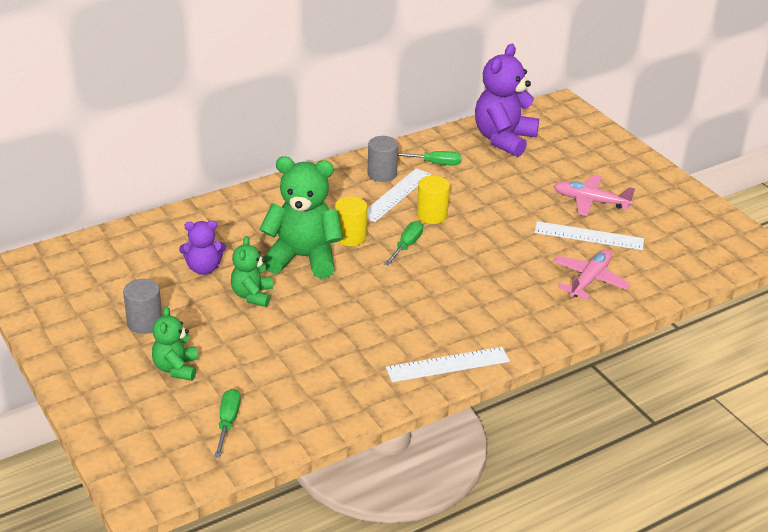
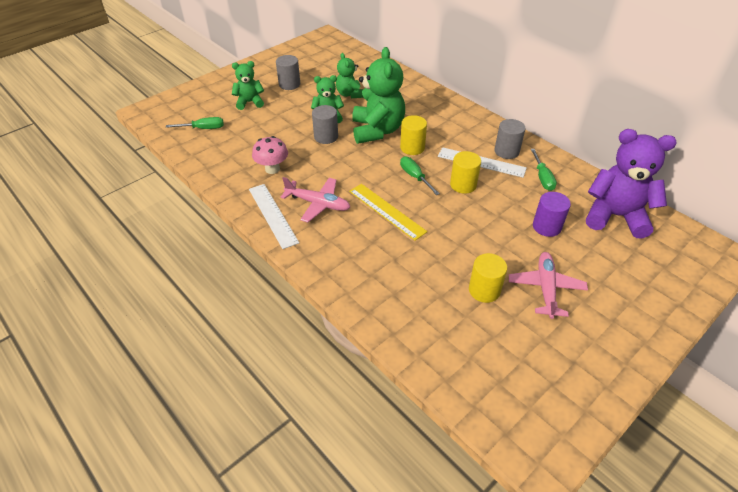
camera: 80 degrees right, 10 degrees up
(204, 268) = (349, 94): purple teddy bear -> green teddy bear
(299, 303) = (326, 137): none -> grey cylinder
(354, 357) = (272, 169): none -> pink mushroom
(407, 245) = (414, 176): green screwdriver -> green screwdriver turned 135 degrees counterclockwise
(462, 275) = (387, 211): none -> yellow ruler
(510, 180) = (546, 226): none -> purple cylinder
(589, 236) = (484, 290): white ruler -> yellow cylinder
(589, 280) = (412, 295): pink plane -> pink plane (318, 204)

